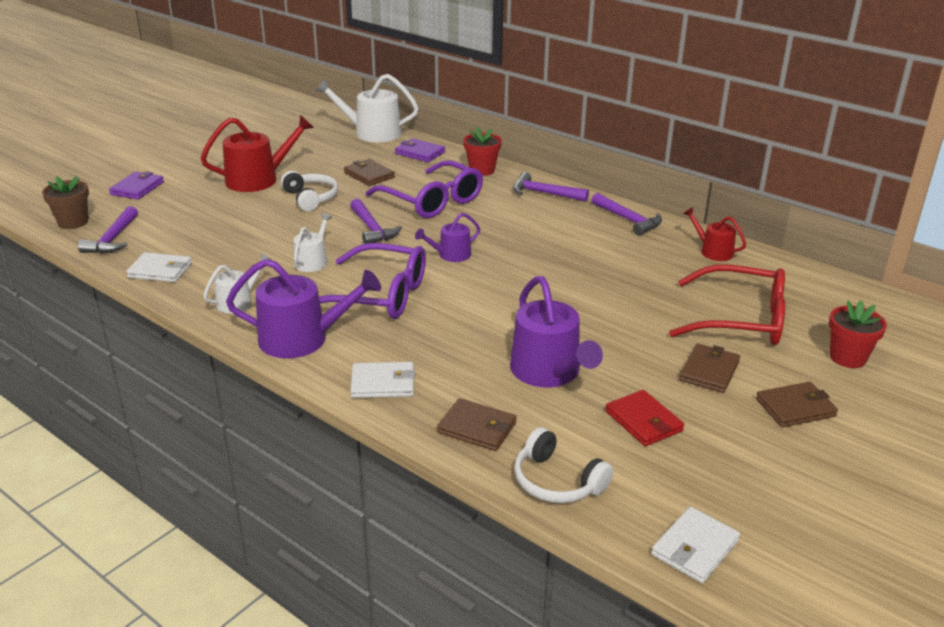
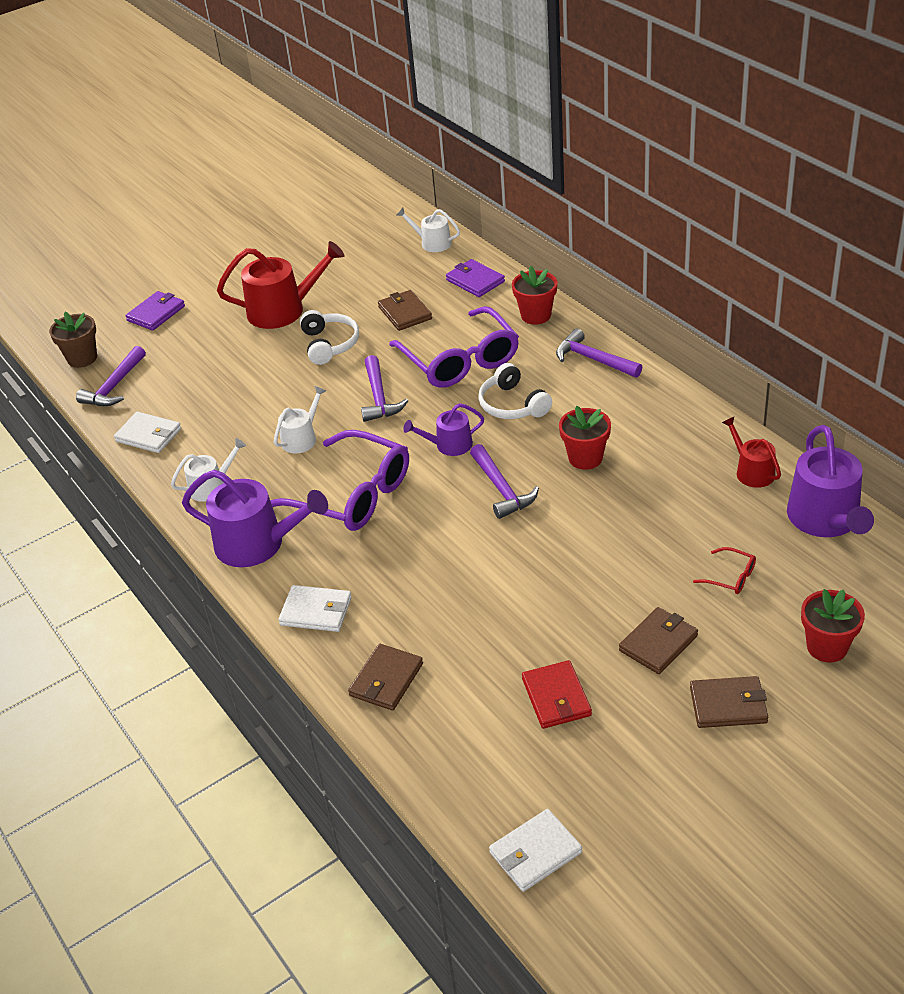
camera: 20 degrees right, 10 degrees up
(372, 133) = (432, 243): white watering can -> white watering can, size x0.56
(477, 428) = (386, 680): brown wallet -> brown wallet turned 75 degrees clockwise
(549, 372) = (487, 620): purple watering can -> purple watering can (826, 519)
(557, 481) = (437, 755): white headphones -> white headphones (512, 405)
(573, 254) = (585, 458): none -> red flower pot
(628, 220) = (674, 411): purple hammer -> purple hammer (502, 489)
(740, 319) = (730, 577): red glasses -> red glasses, size x0.40

